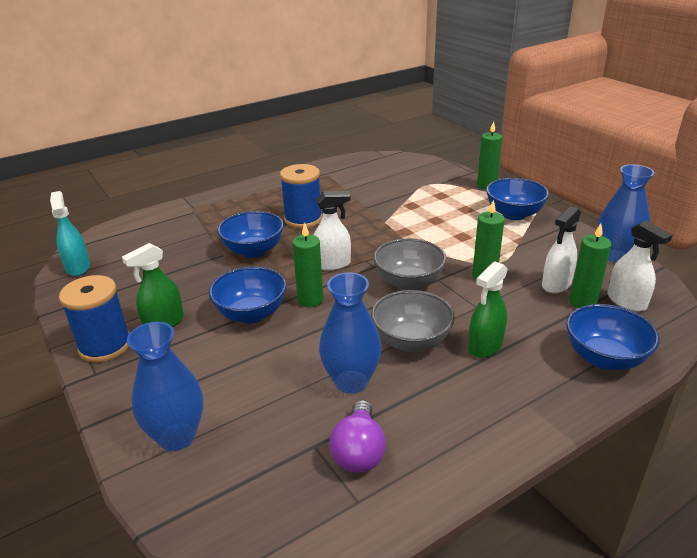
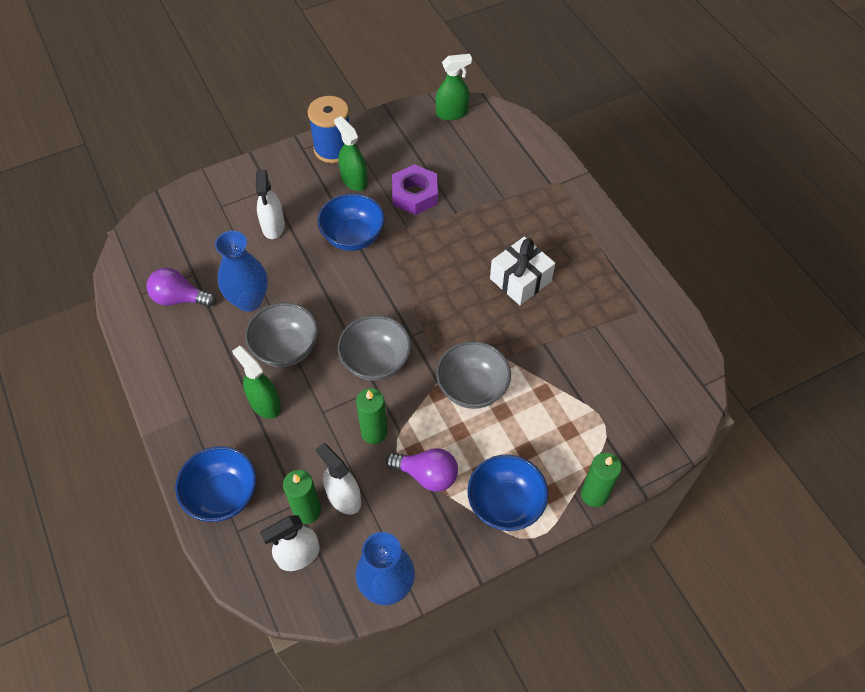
camera: 95 degrees right, 25 degrees up
(78, 267) = (452, 113): turquoise spray bottle -> green spray bottle
(177, 436) = (225, 200): blue vase -> none
(194, 280) = (415, 195): none -> purple nut
(253, 251) = (459, 236): blue bowl -> none
(303, 219) = (520, 280): blue spool -> white gift
(310, 300) = (364, 279): green candle -> none
(332, 264) = (421, 300): white spray bottle -> white spray bottle (273, 226)
(419, 233) = (472, 388): none -> grey bowl
(510, 247) = (427, 475): none -> purple light bulb

